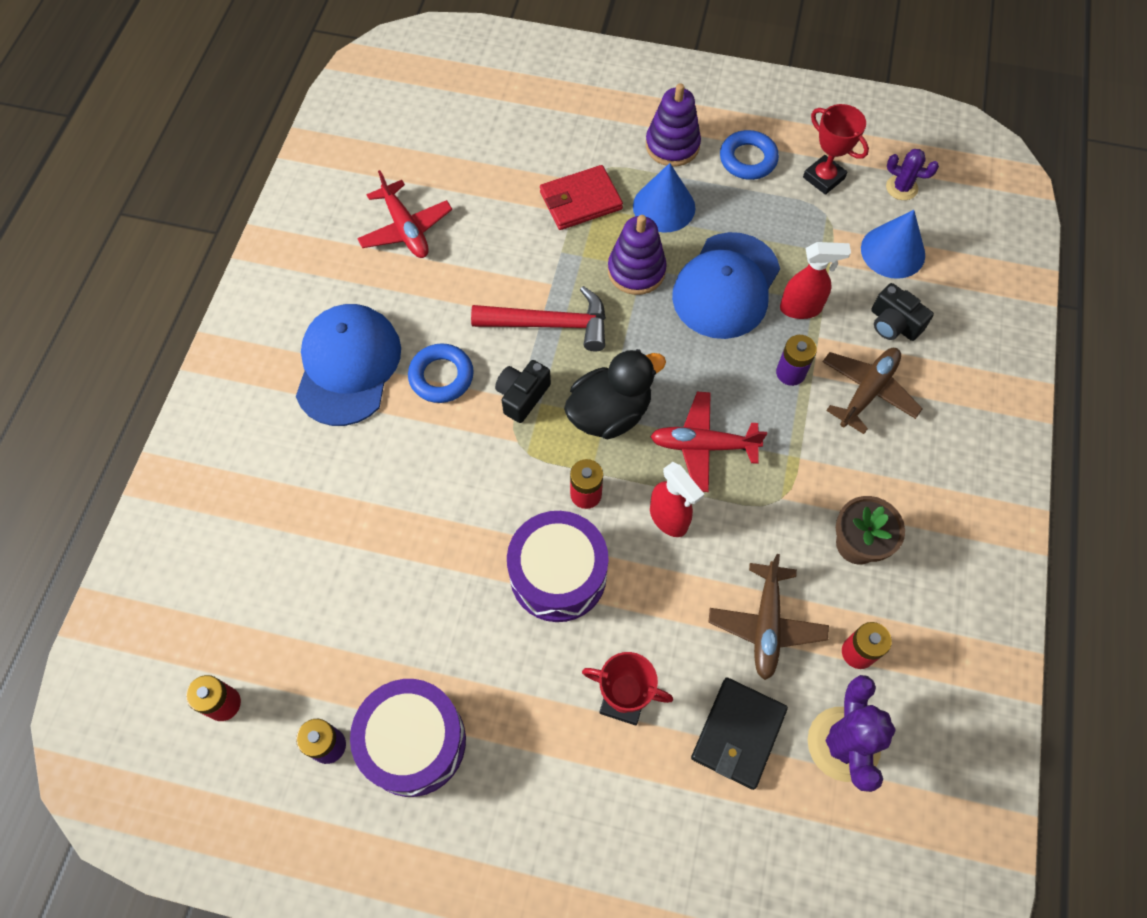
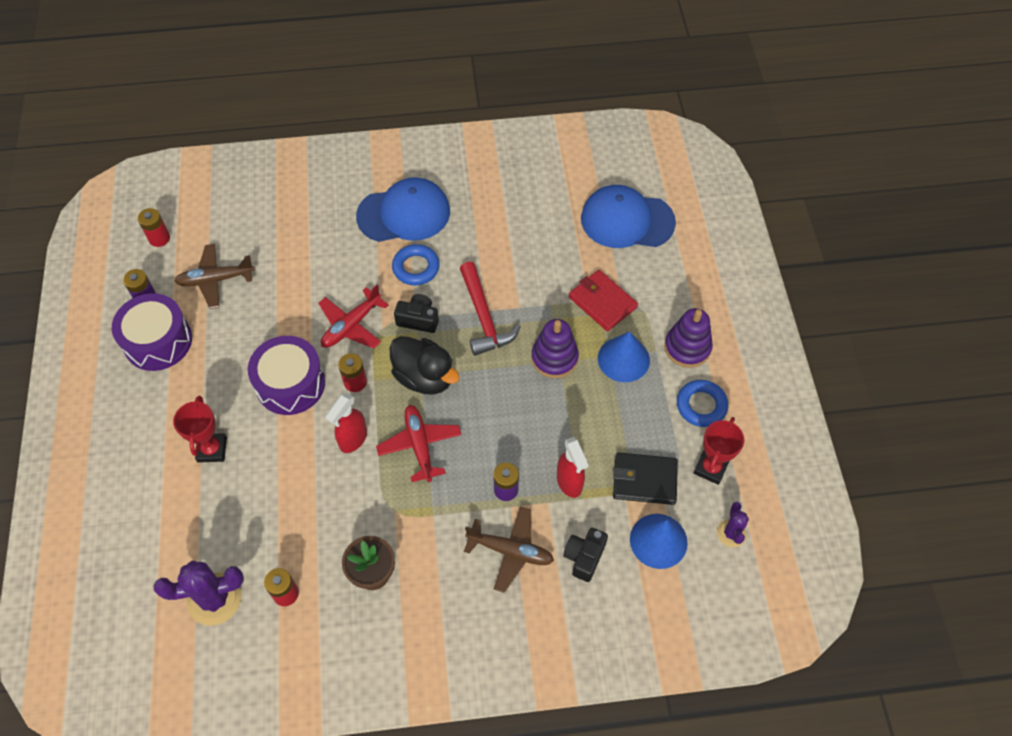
camera: 70 degrees right, 5 degrees down
(406, 229) = (527, 206): red plane -> red plane (351, 326)
(726, 286) = (567, 423): blue cap -> blue cap (627, 220)
(738, 734) = (206, 527): black wallet -> black wallet (644, 480)
(766, 625) = (290, 525): brown plane -> brown plane (215, 280)

